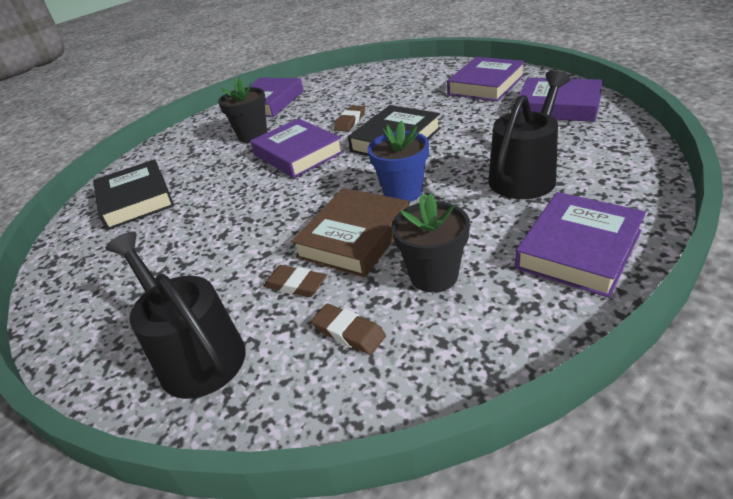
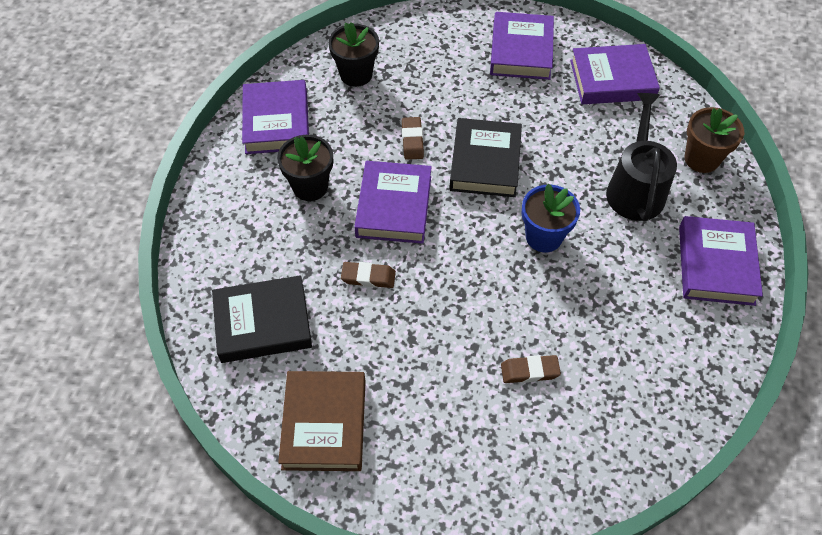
camera: 35 degrees left, 20 degrees up
(136, 200) = (263, 323): black book -> black book turned 45 degrees counterclockwise
(196, 354) = (505, 463): black watering can -> none
(298, 154) = (394, 206): purple book -> purple book turned 75 degrees clockwise
(349, 332) = (605, 399): brown eraser -> brown eraser (368, 277)
(354, 237) = (540, 304): brown book -> brown book (324, 424)
(433, 276) = (630, 324): black flower pot -> black flower pot (356, 74)
(619, 166) = (701, 159): none -> brown flower pot

